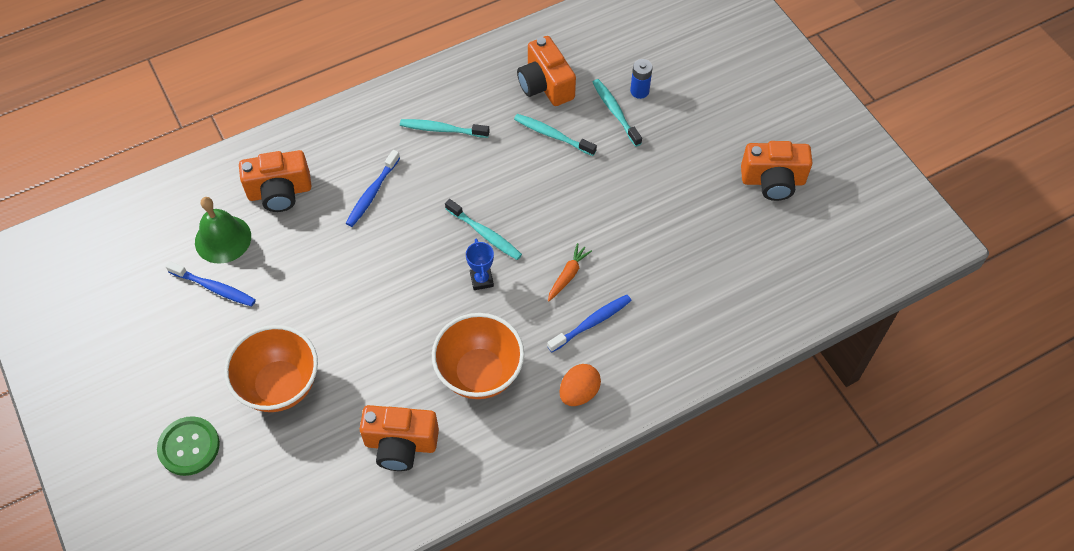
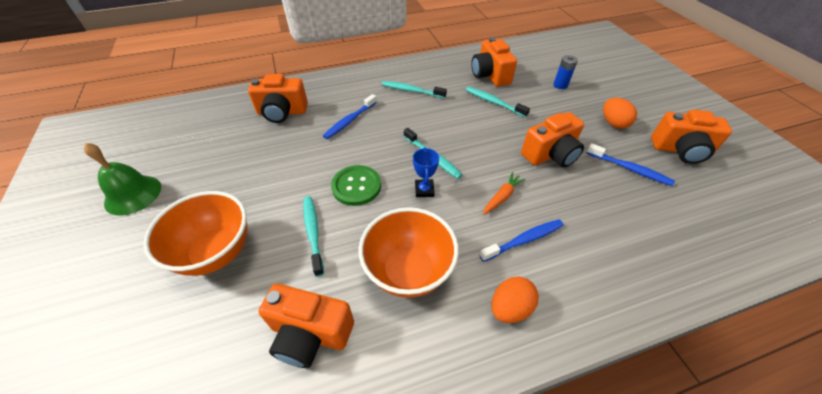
camera: 10 degrees right, 10 degrees down
(189, 447) = (102, 298): green button -> green button (356, 186)
(214, 287) = (202, 166): blue toothbrush -> blue toothbrush (629, 169)
(223, 239) = (226, 135): green bell -> green bell (133, 194)
(615, 112) = (542, 94): turquoise toothbrush -> turquoise toothbrush (313, 233)
(622, 209) = (550, 154): none -> orange camera
(700, 149) = (613, 123): none -> orange egg

